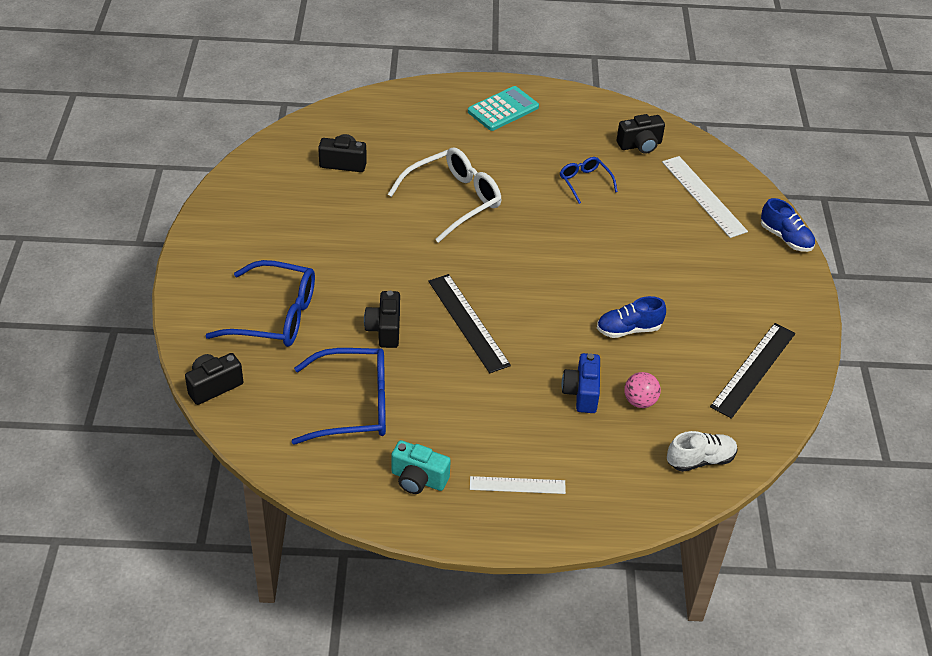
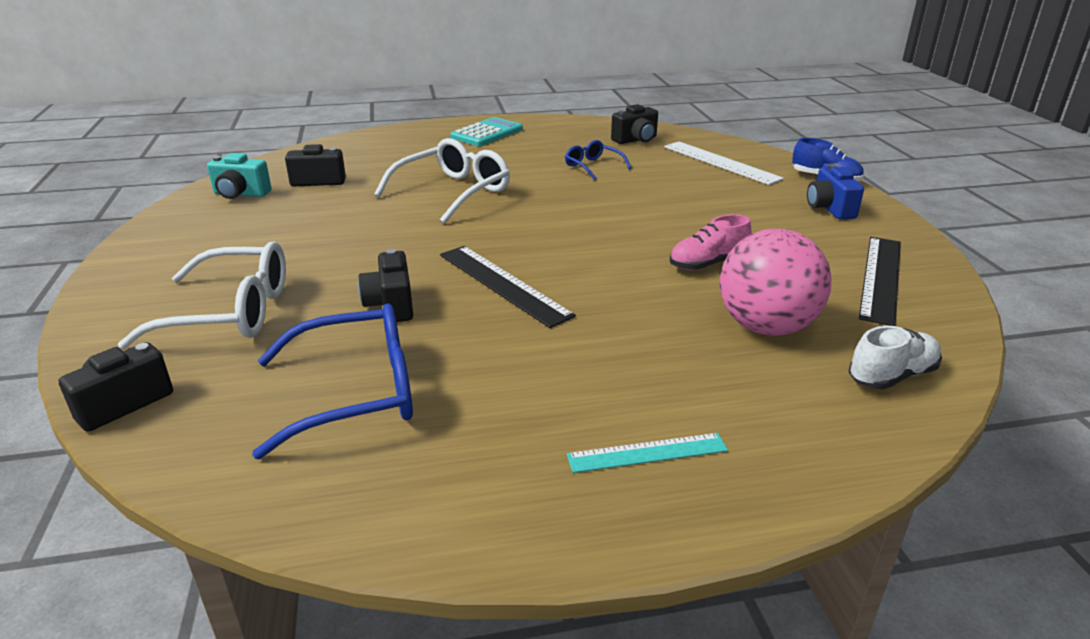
camera: 10 degrees left, 15 degrees down
(275, 316) = (231, 312): blue glasses -> white glasses
(418, 479) = (481, 473): turquoise camera -> turquoise camera (240, 194)
(517, 485) = (647, 453): white ruler -> turquoise ruler
(581, 393) = (684, 330): blue camera -> blue camera (829, 208)
(628, 329) = (707, 264): blue shoe -> pink shoe
(640, 401) = (766, 327): pink ball -> pink ball, size x2.05

